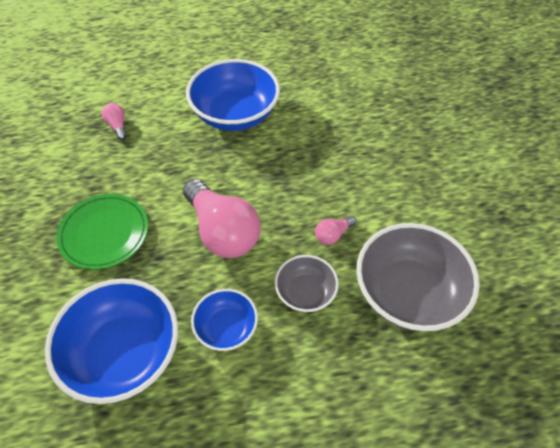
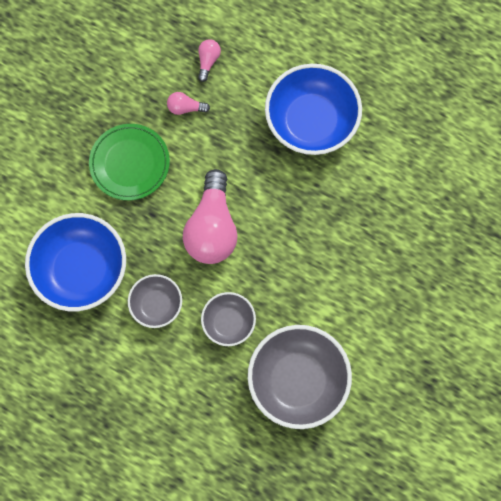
camera: 40 degrees right, 20 degrees up
(226, 328) = (156, 304): blue bowl -> grey bowl
(333, 234) = (288, 294): pink light bulb -> pink light bulb (185, 108)

